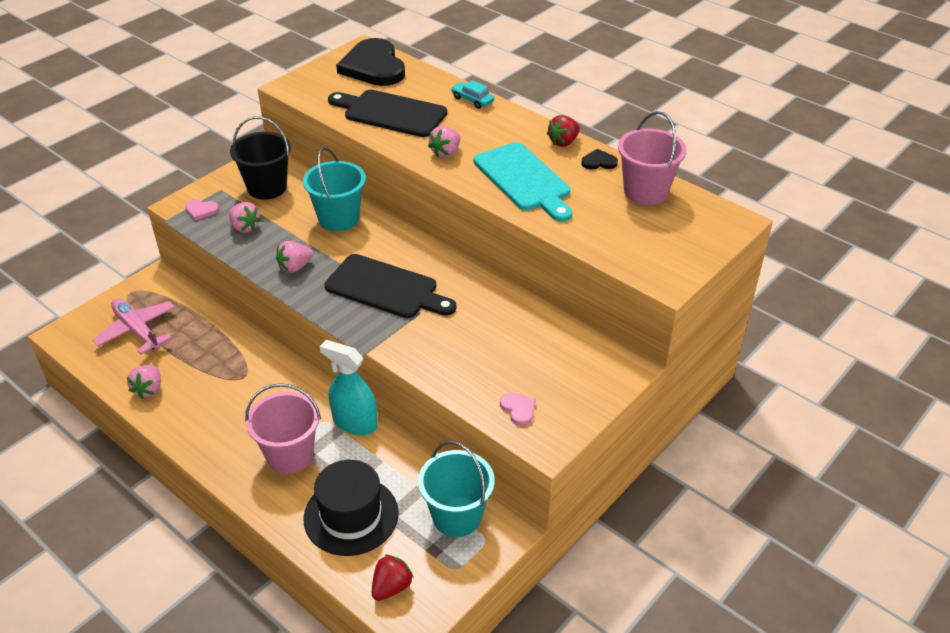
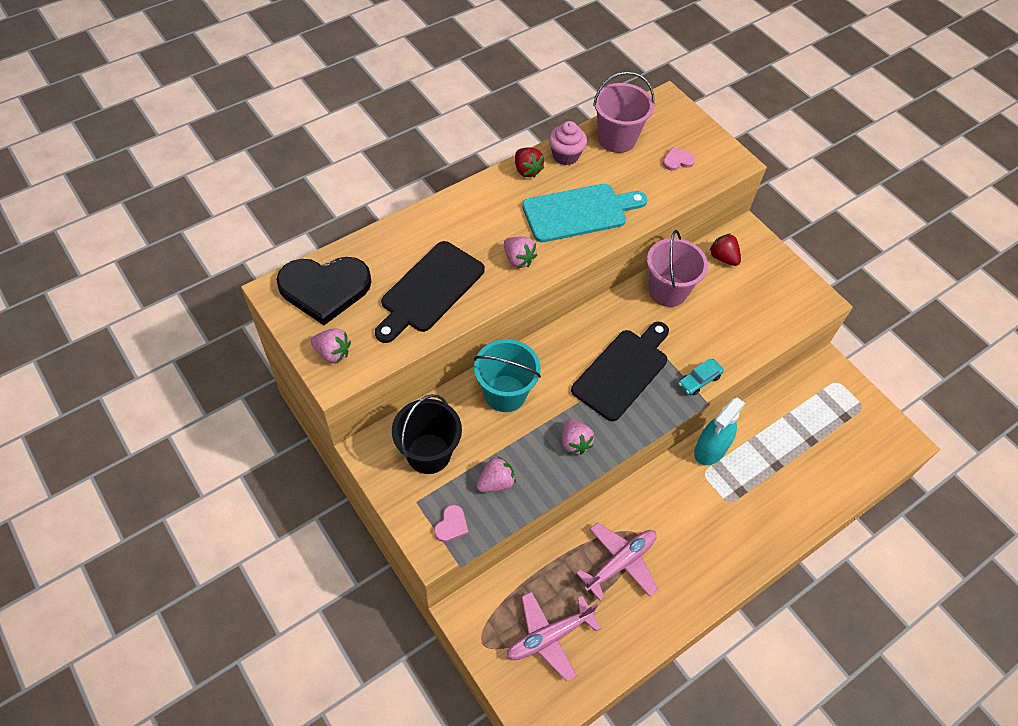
camera: 80 degrees left, 15 degrees up
(149, 389) = (641, 626): pink strawberry -> pink strawberry (333, 353)
(212, 367) = (620, 563): none -> pink plane
(290, 455) = (741, 505): pink bucket -> pink bucket (667, 291)
(351, 515) = (809, 468): black hat -> none
(391, 587) = (877, 451): red strawberry -> red strawberry (723, 258)
(457, 516) = (815, 395): turquoise bucket -> none
(472, 100) = (429, 219): turquoise car -> turquoise car (699, 380)
(518, 409) = (784, 309): pink heart -> pink heart (677, 161)
(599, 162) = (565, 155): black heart -> pink cupcake

